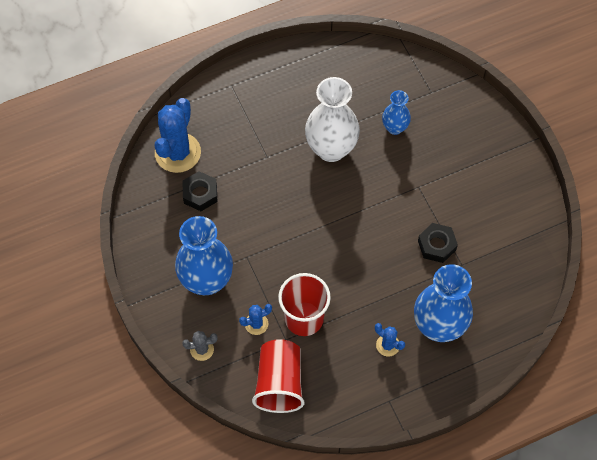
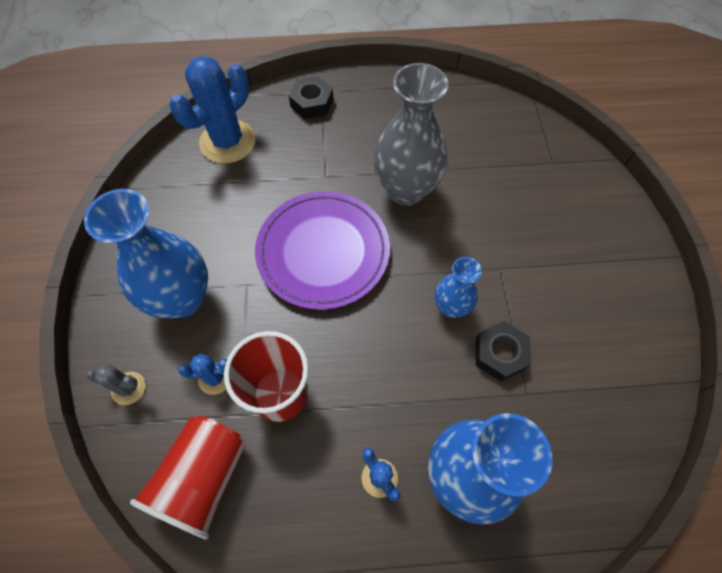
camera: 20 degrees right, 0 degrees up
(200, 194) = (229, 193): black nut -> black nut (312, 103)
(290, 215) = (323, 252): none -> purple plate
(331, 149) = (406, 190): white vase -> grey vase
(394, 128) = (493, 189): blue vase -> blue vase (451, 307)

